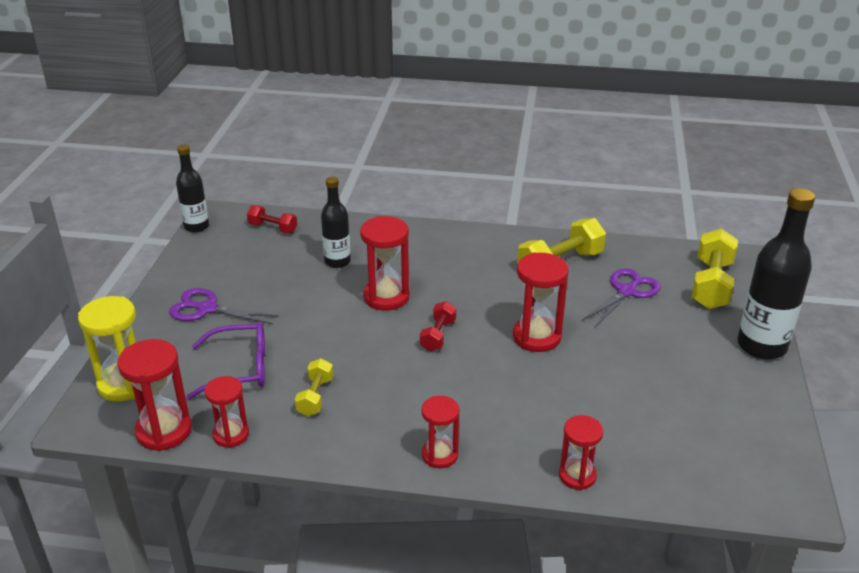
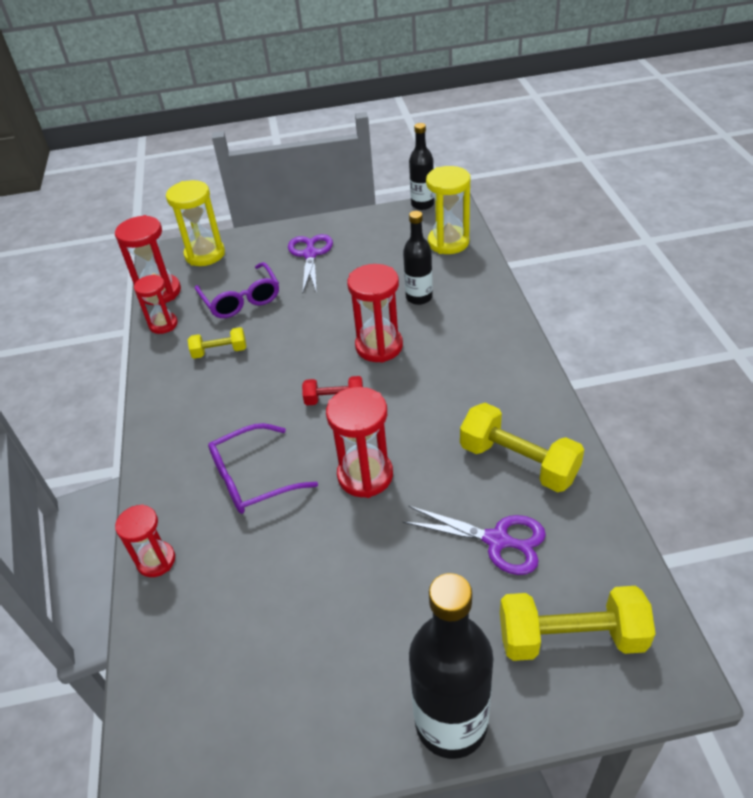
camera: 75 degrees right, 10 degrees up
(273, 228) = (448, 242): red dumbbell -> yellow hourglass
(440, 455) = (165, 451): red hourglass -> none
(507, 401) = (252, 478): none -> purple glasses

